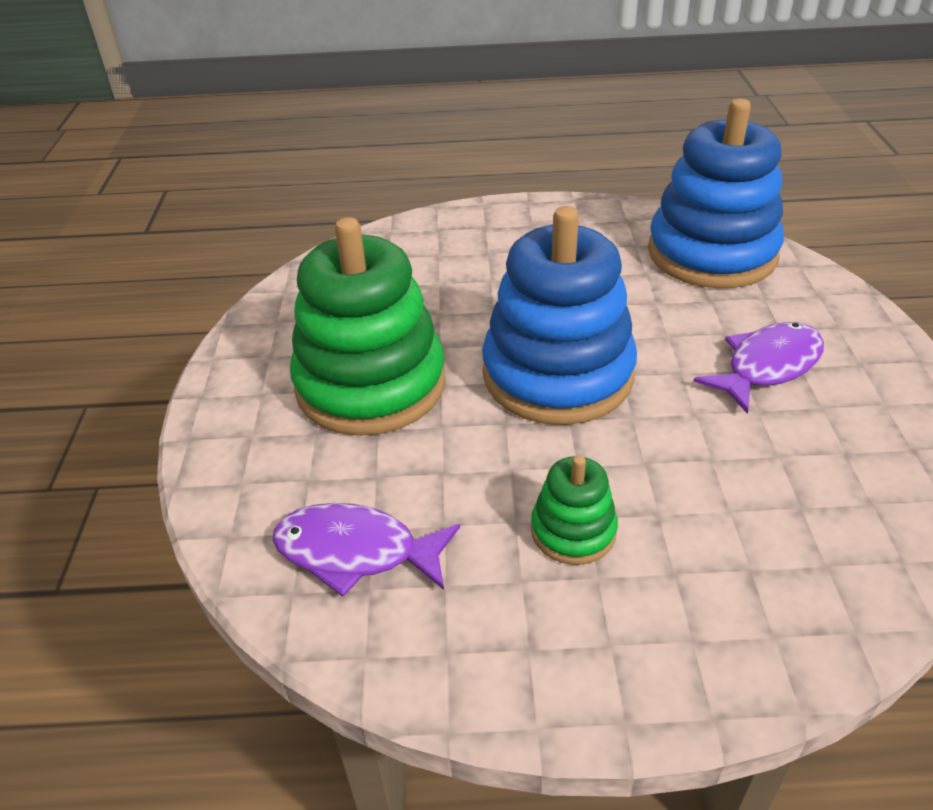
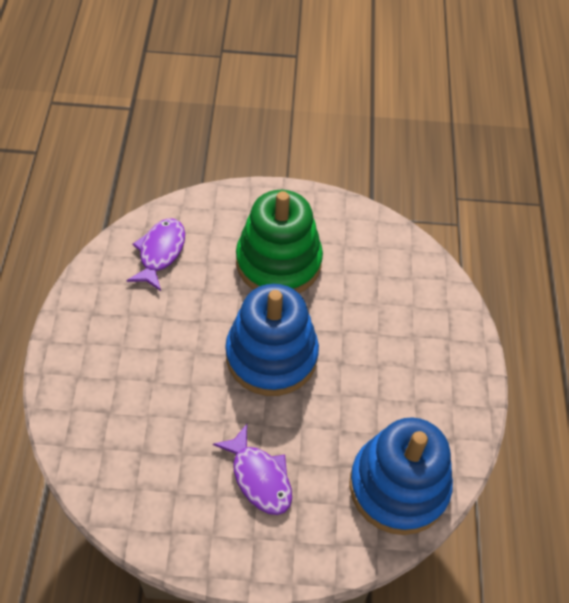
camera: 90 degrees right, 15 degrees up
(573, 531) = (151, 341): green stacking toy -> none

